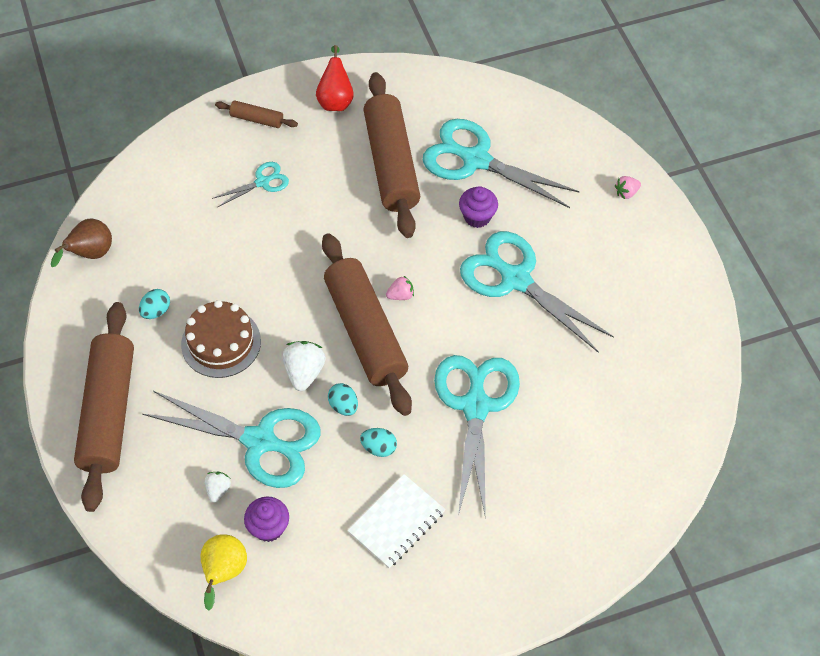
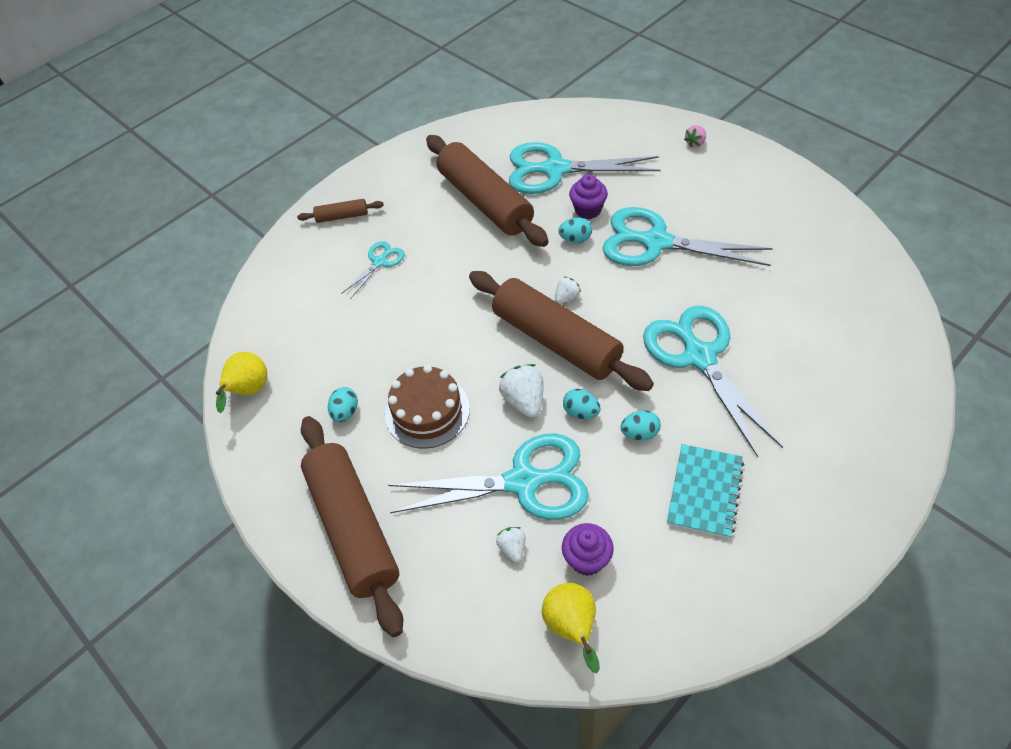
camera: 20 degrees left, 5 degrees down
(90, 254) = (249, 392): brown pear -> yellow pear
(335, 100) = (403, 174): red pear -> none
(396, 522) = (704, 492): white notebook -> turquoise notebook
(400, 295) = (566, 297): pink strawberry -> white strawberry
(446, 241) = (575, 239): none -> turquoise egg

